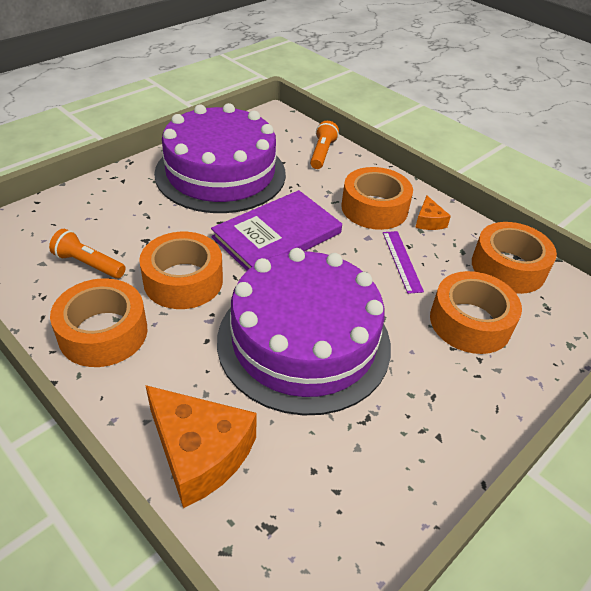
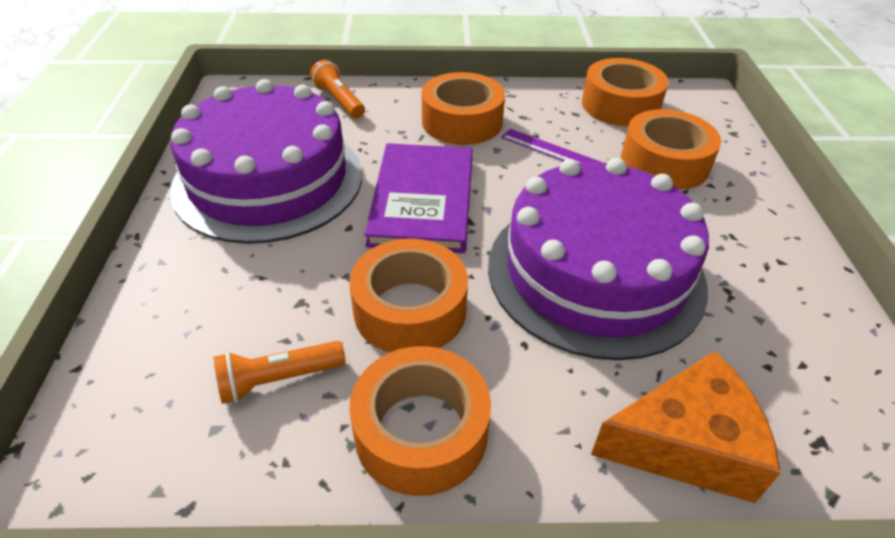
camera: 45 degrees left, 0 degrees up
(428, 221) = (517, 105): orange cheese -> none

